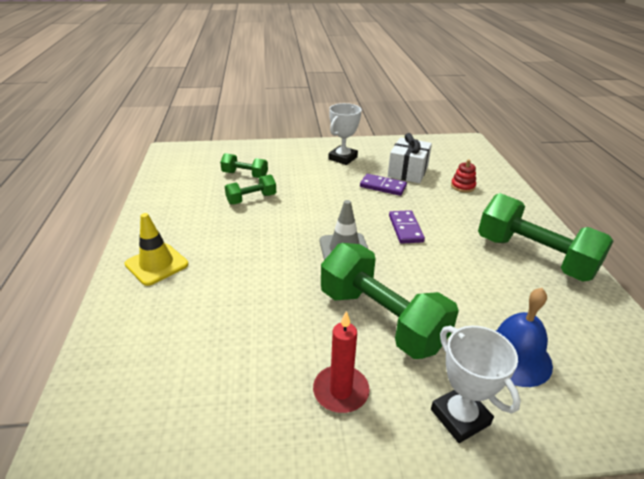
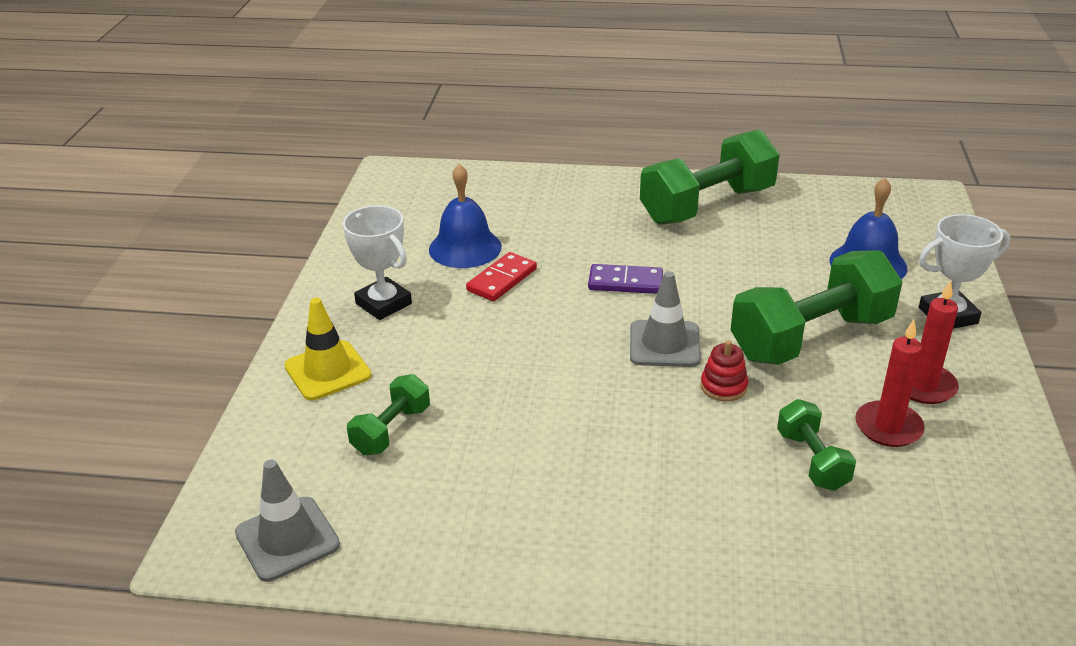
camera: 75 degrees left, 0 degrees up
(156, 264) = (667, 553): yellow traffic cone -> yellow traffic cone (327, 371)
(174, 164) = (287, 539): none -> grey traffic cone
(251, 199) = (488, 427): green dumbbell -> green dumbbell (812, 460)
(281, 365) = (888, 427): none -> red candle
(383, 186) = (502, 280): purple domino -> red domino
(408, 172) = (465, 248): white gift -> blue bell
(462, 186) = (529, 211): red stacking toy -> red stacking toy (723, 386)

